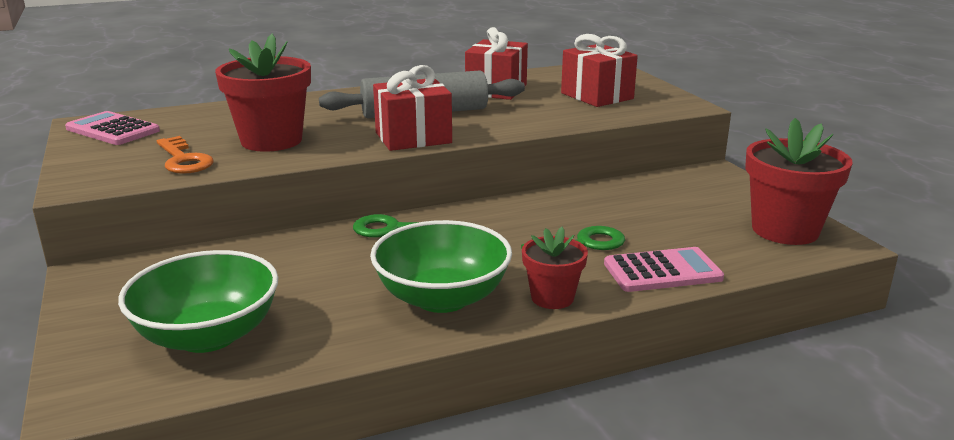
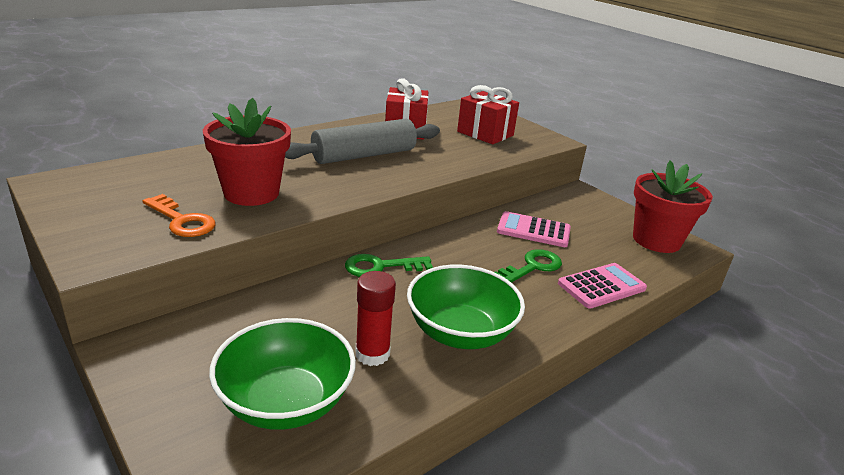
camera: 20 degrees left, 5 degrees up
(112, 130) = (84, 189): pink calculator -> pink calculator (533, 230)
(327, 306) = (372, 354): none -> red glue stick
(413, 138) = (373, 183): red gift -> none
(552, 298) = (541, 321): red flower pot -> none

